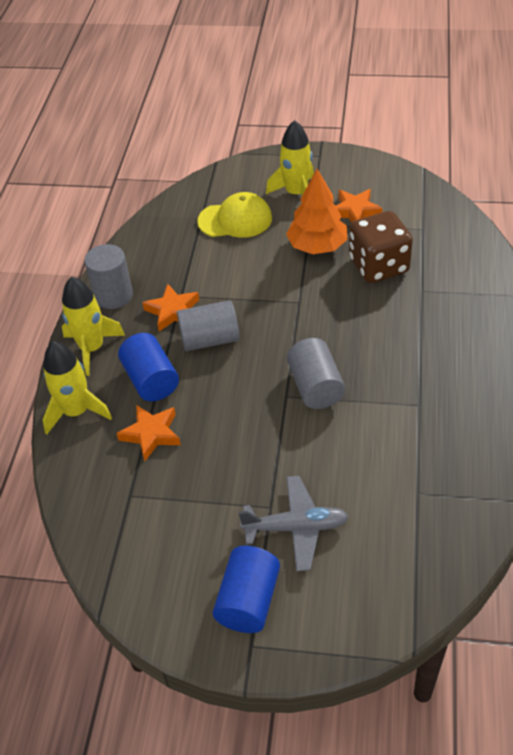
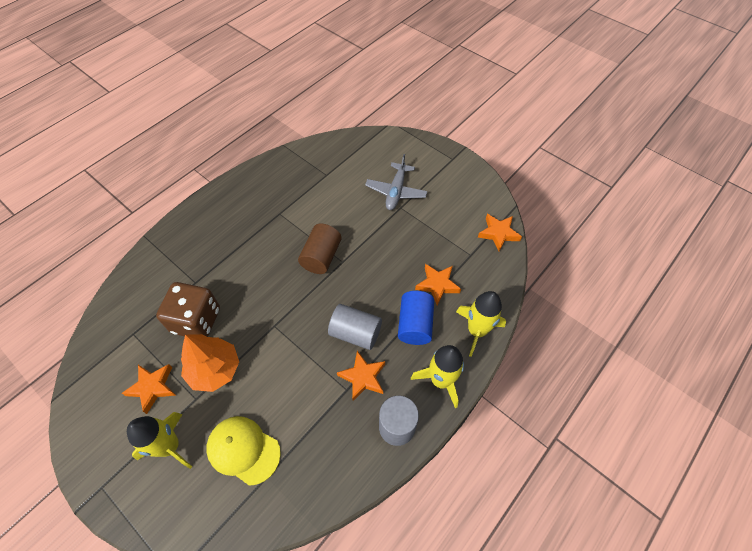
camera: 150 degrees left, 10 degrees up
(105, 549) = (498, 233): none -> orange star
(248, 601) = (441, 175): blue cylinder -> none
(296, 528) = (396, 191): grey plane -> grey plane turned 105 degrees counterclockwise
(315, 387) = (321, 257): grey cylinder -> brown cylinder

